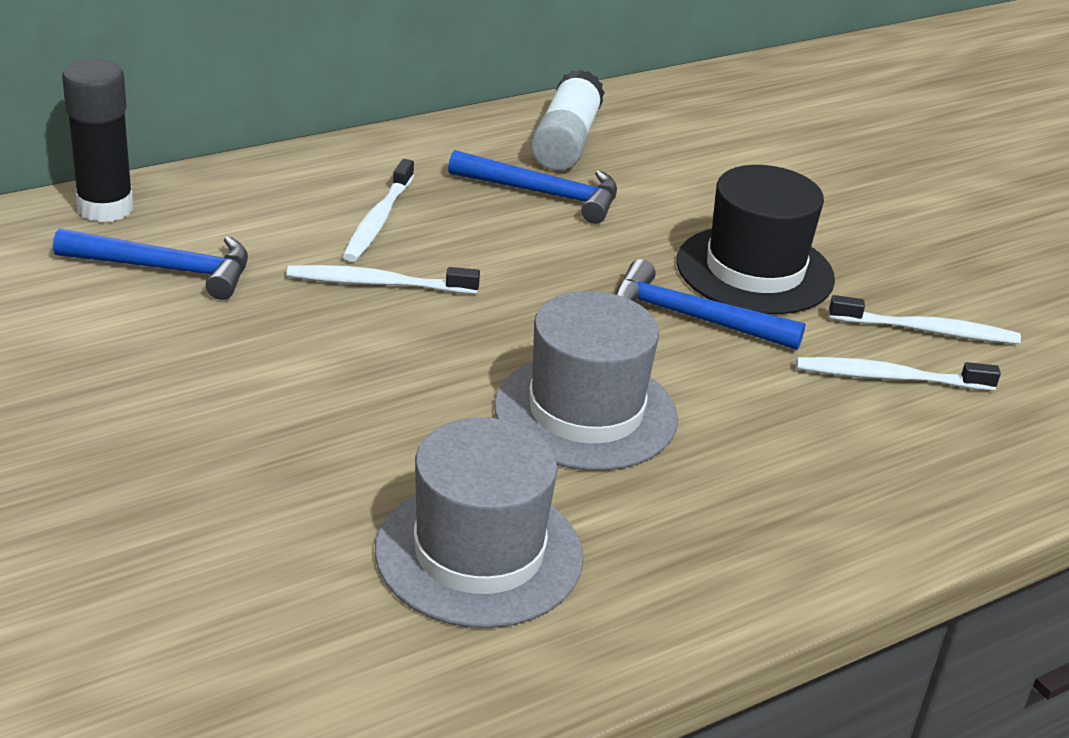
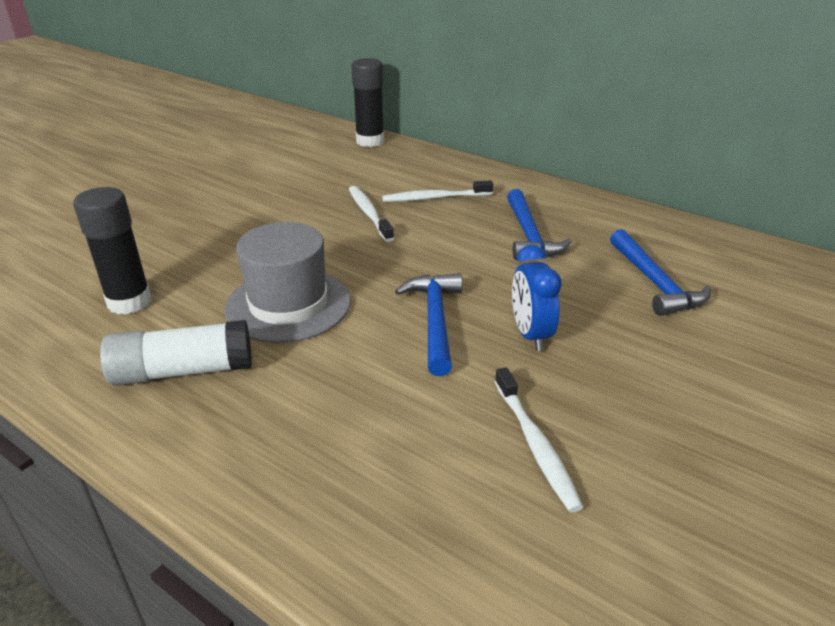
camera: 70 degrees right, 0 degrees up
(166, 269) = (331, 166): blue hammer -> blue hammer (655, 283)
(479, 553) = (129, 302): grey hat -> black glue stick
(566, 141) = (607, 227): white glue stick -> white glue stick (183, 371)
(754, 270) = (530, 334): black hat -> blue clock
(890, 378) = (438, 433): white toothbrush -> none

